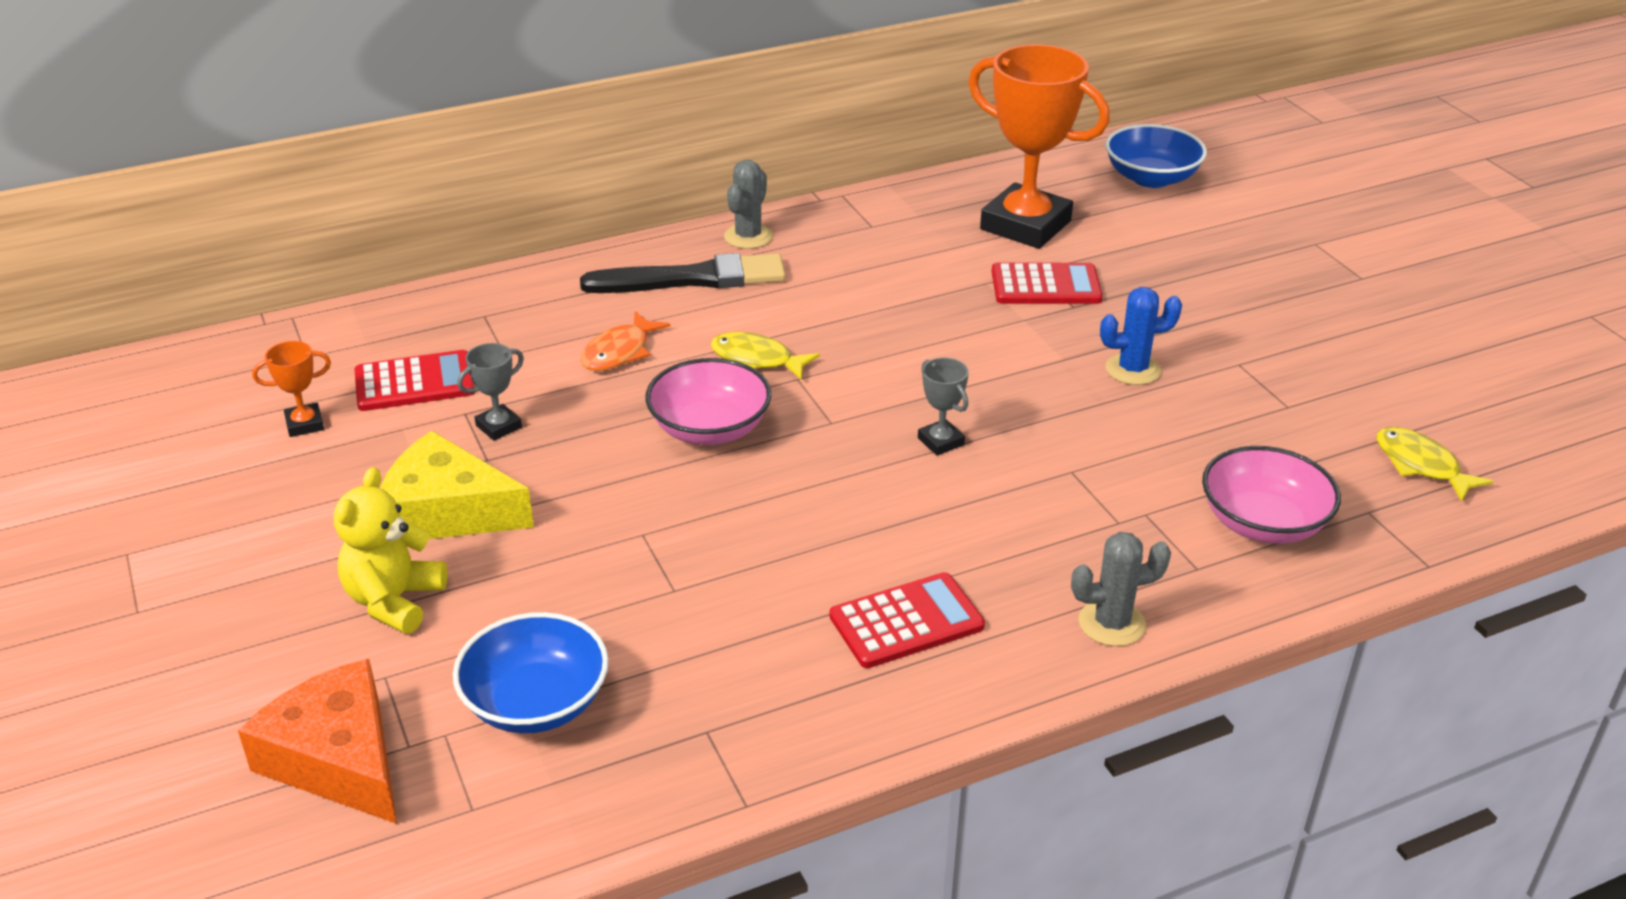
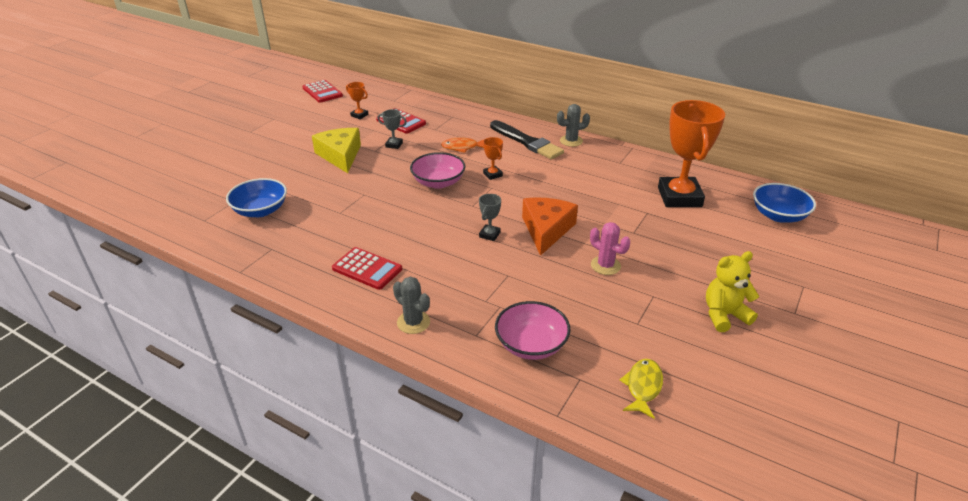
camera: 55 degrees right, 0 degrees up
(338, 759) = (210, 189): orange cheese -> orange cheese (546, 230)
(394, 601) = (288, 166): yellow teddy bear -> yellow teddy bear (724, 315)
(757, 359) = (492, 174): yellow fish -> orange trophy
(1045, 285) = (639, 219): red calculator -> red calculator (322, 92)
(1133, 369) = (605, 265): blue cactus -> pink cactus

